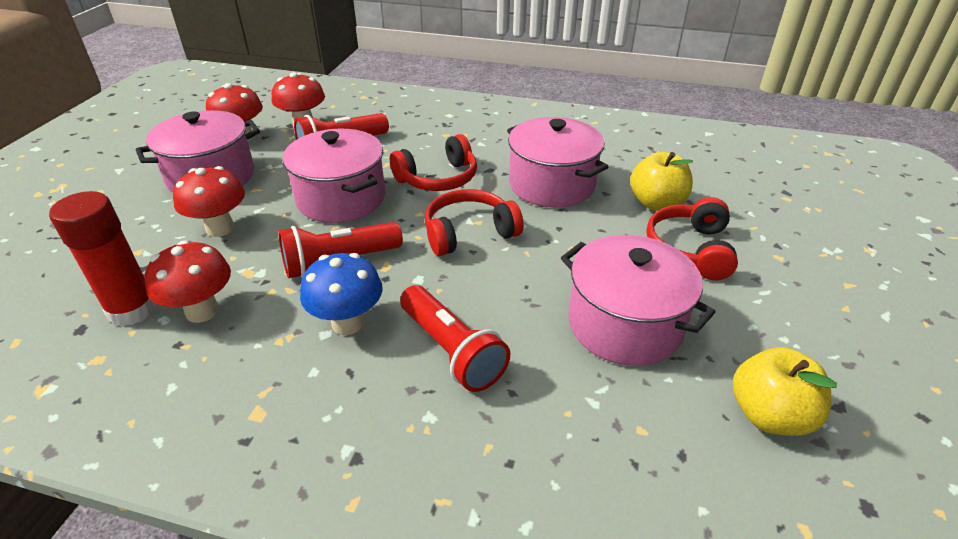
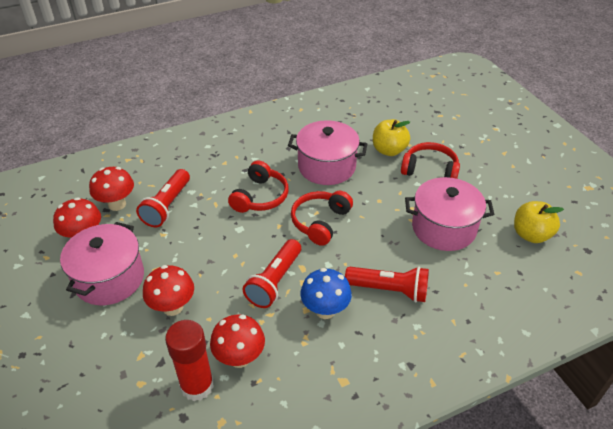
camera: 40 degrees left, 5 degrees up
(341, 198) = (220, 243): pink pot -> none
(690, 249) = (430, 170): red headphones -> red headphones turned 135 degrees clockwise

